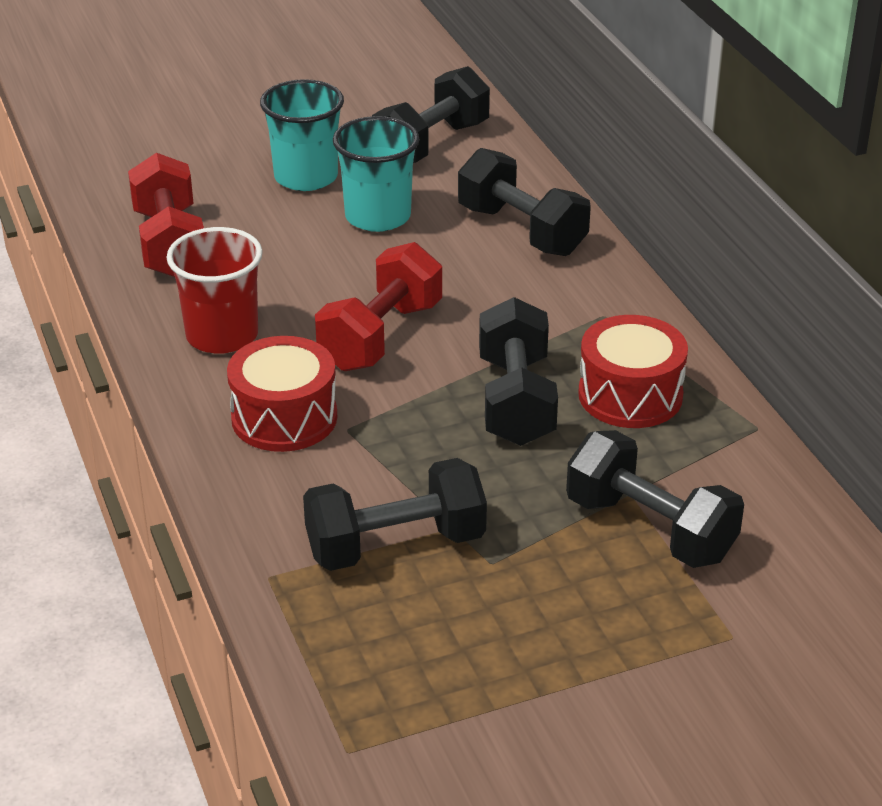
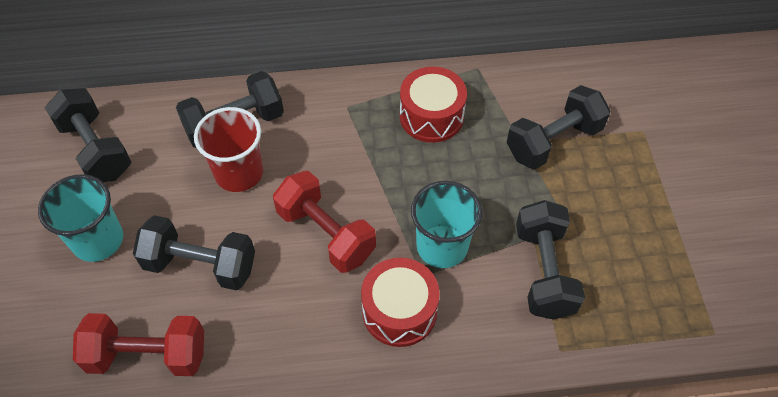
camera: 75 degrees left, 20 degrees up
(222, 335) = (289, 336): red cup -> red cup (239, 173)
(378, 216) = (177, 204): turquoise cup -> turquoise cup (442, 246)
(516, 401) = (420, 174): black dumbbell -> black dumbbell (200, 265)

